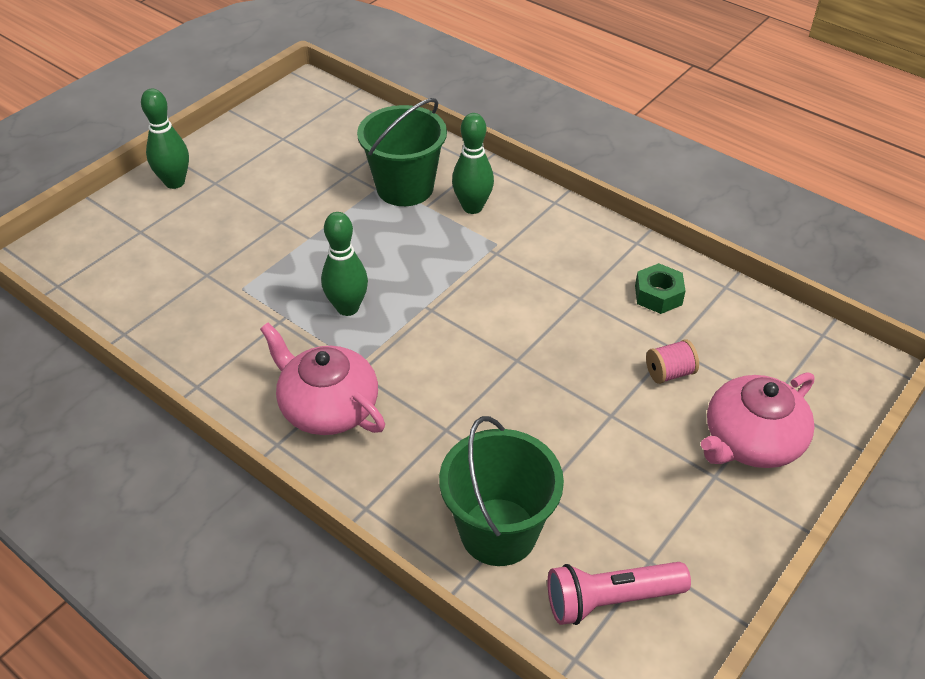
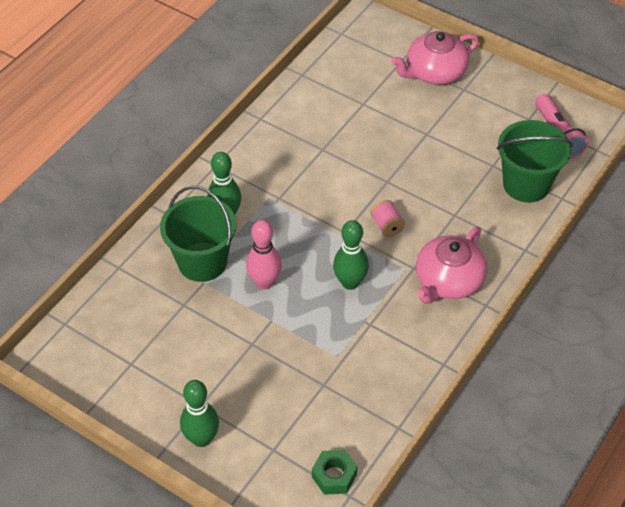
camera: 95 degrees left, 5 degrees up
(365, 234) = (264, 282): none -> pink bowling pin
(658, 295) = (315, 108): green nut -> green nut (334, 476)
(669, 373) = (386, 105): pink spool -> pink spool (387, 226)
(751, 441) = (434, 72): pink teapot -> pink teapot turned 105 degrees clockwise

